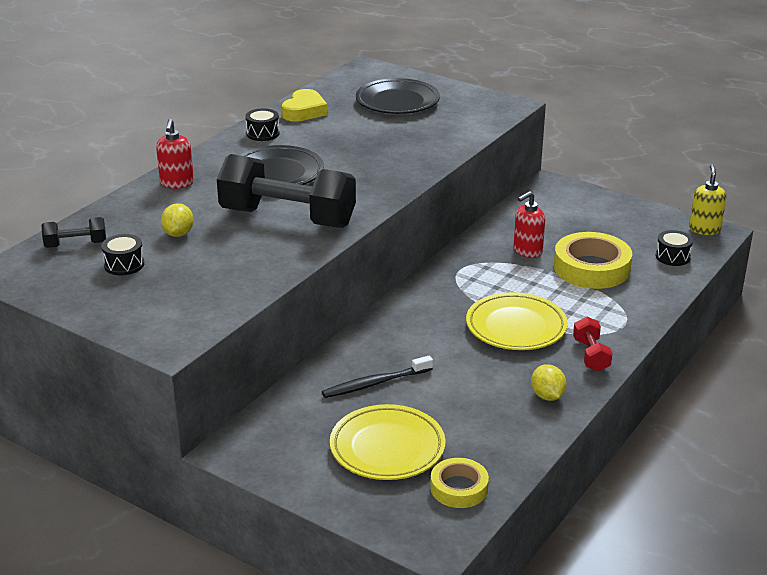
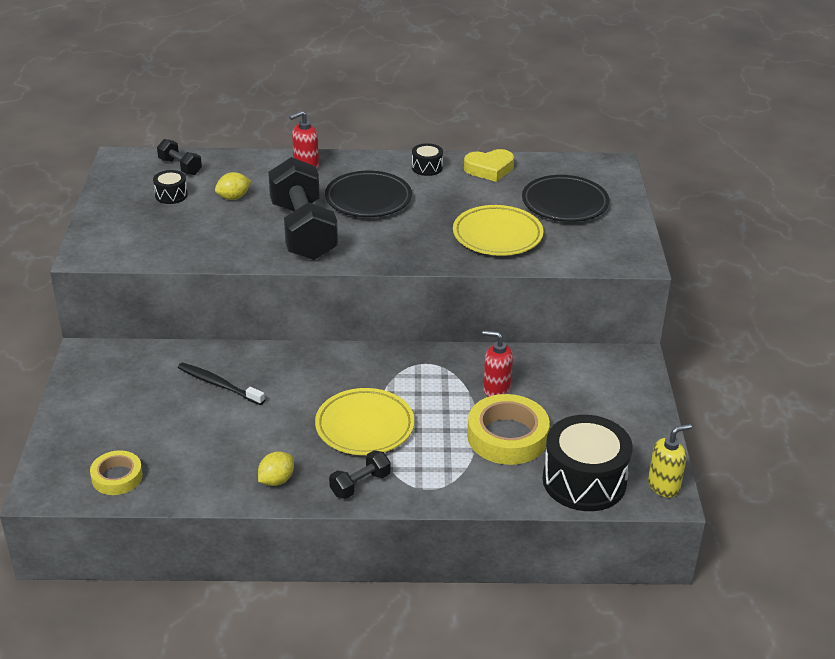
camera: 55 degrees right, 5 degrees up
(387, 448) = (141, 423): yellow plate -> yellow plate (497, 235)
(591, 355) = (360, 484): red dumbbell -> black dumbbell
(672, 257) = (584, 481): black drum -> black drum, size x2.17

